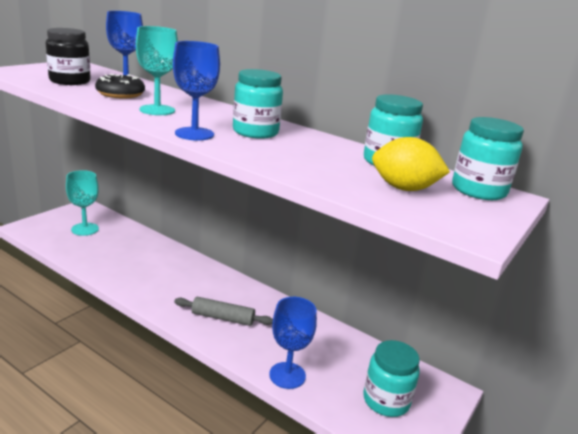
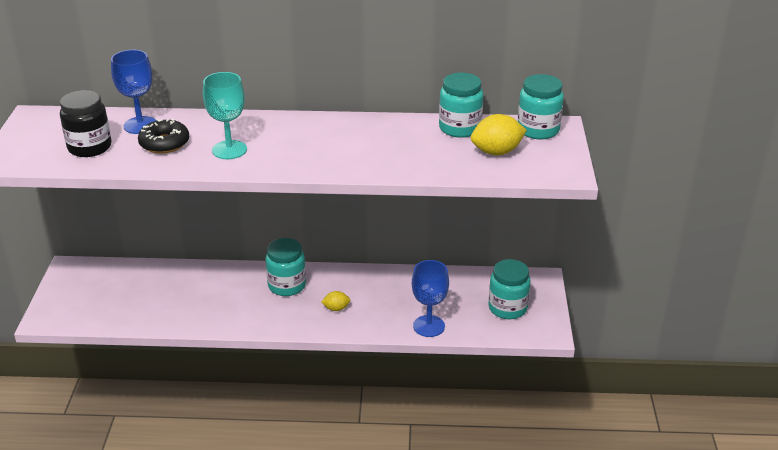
camera: 30 degrees left, 10 degrees up
(85, 229) = (107, 291): turquoise goblet -> none
(194, 134) = (302, 165): blue goblet -> none
(223, 318) = (336, 308): grey rolling pin -> yellow lemon
(255, 132) = (337, 139): turquoise jar -> turquoise jar (287, 285)

